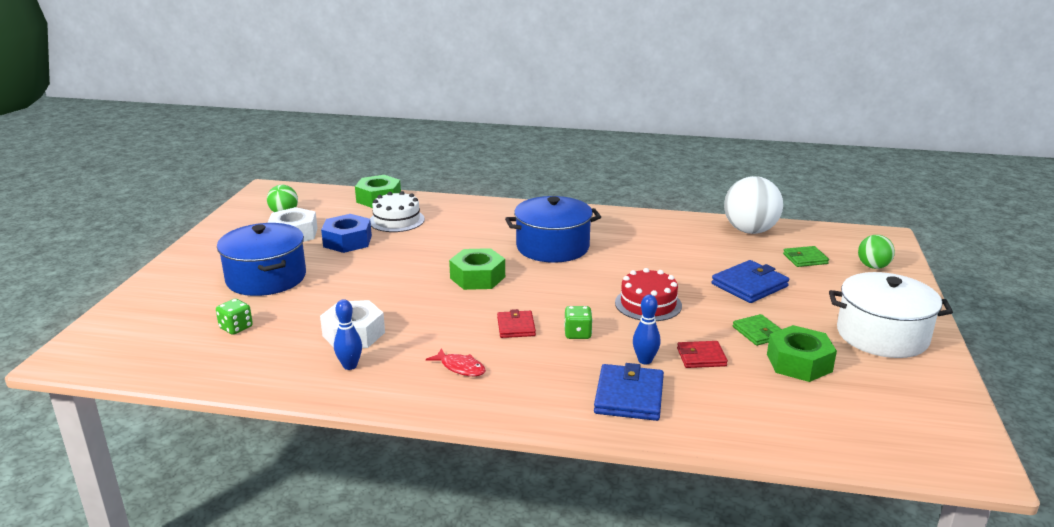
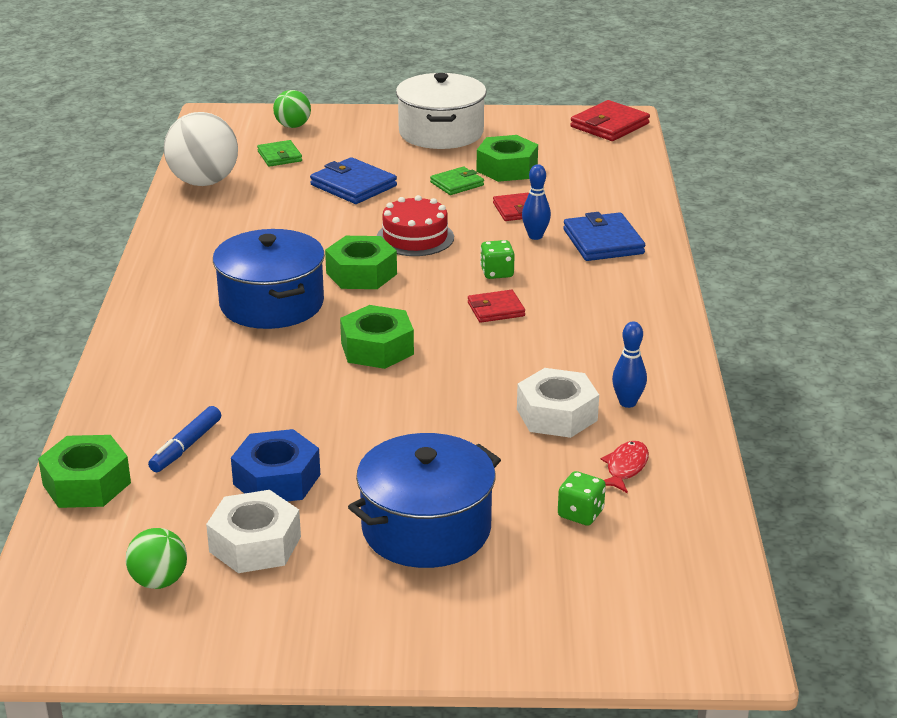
camera: 100 degrees left, 5 degrees up
(397, 220) = (186, 446): white cake -> blue marker
(460, 367) = (596, 333): red fish -> red fish (625, 468)
(589, 279) = (361, 273): none -> green nut
(629, 396) = (603, 242): blue wallet -> blue wallet turned 75 degrees clockwise
(945, 449) = (609, 125): none -> red wallet

